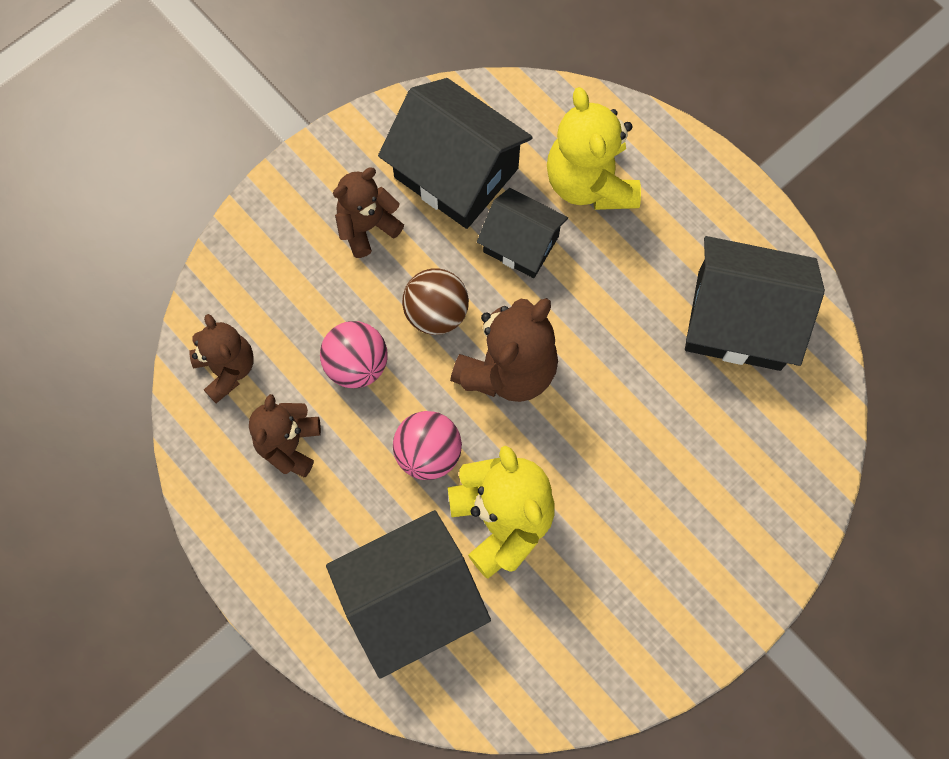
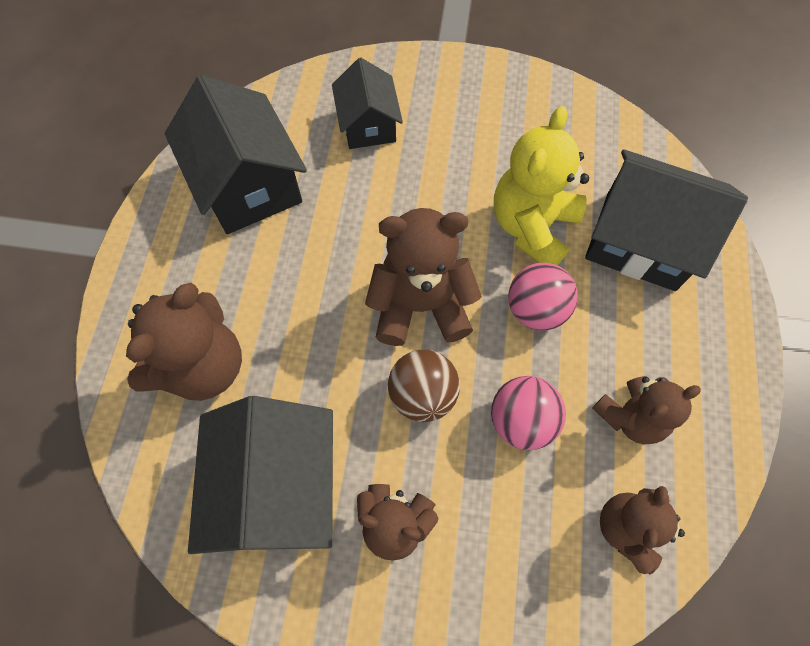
camera: 130 degrees left, 5 degrees down
(521, 244) = (305, 377): black house -> black house (368, 125)
(590, 182) = (203, 366): yellow teddy bear -> brown teddy bear

